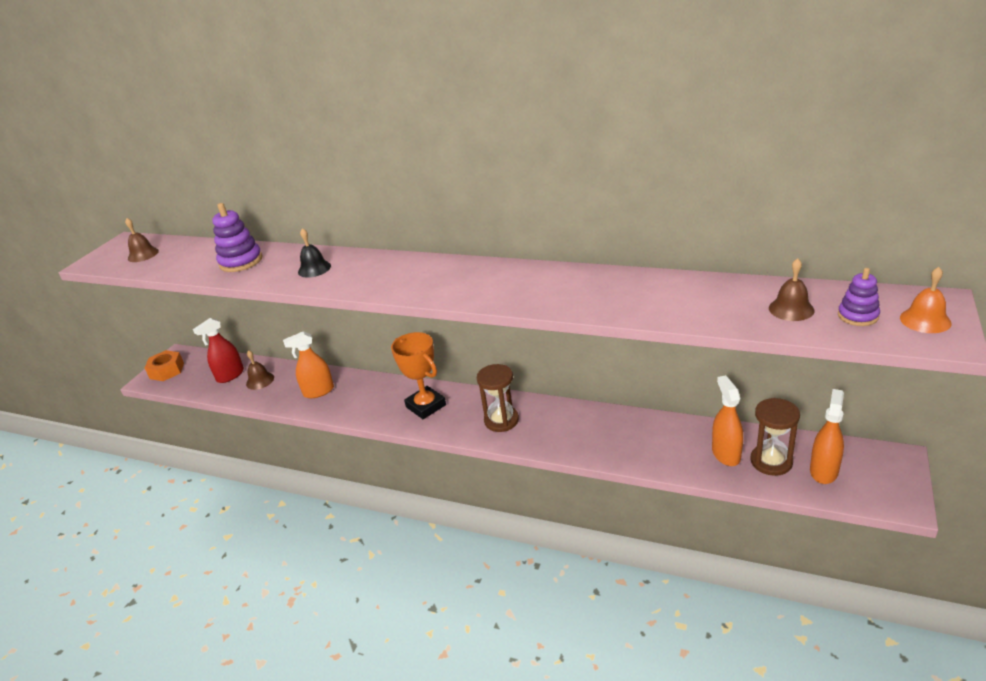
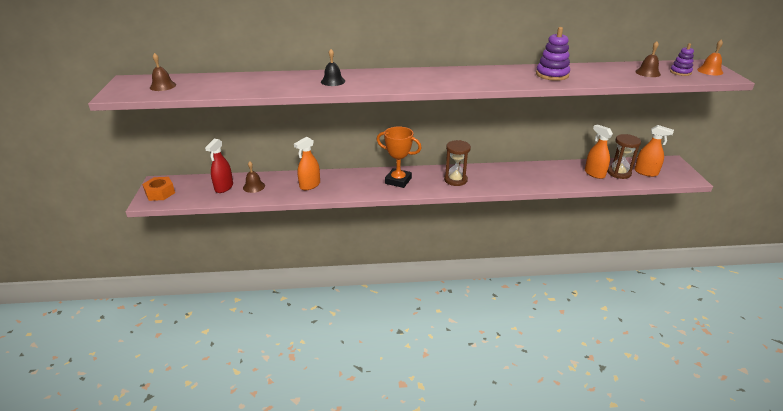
camera: 30 degrees left, 0 degrees up
(241, 261) = (264, 82): purple stacking toy -> purple stacking toy (552, 75)
(823, 471) = (646, 172): orange spray bottle -> orange spray bottle turned 120 degrees clockwise

